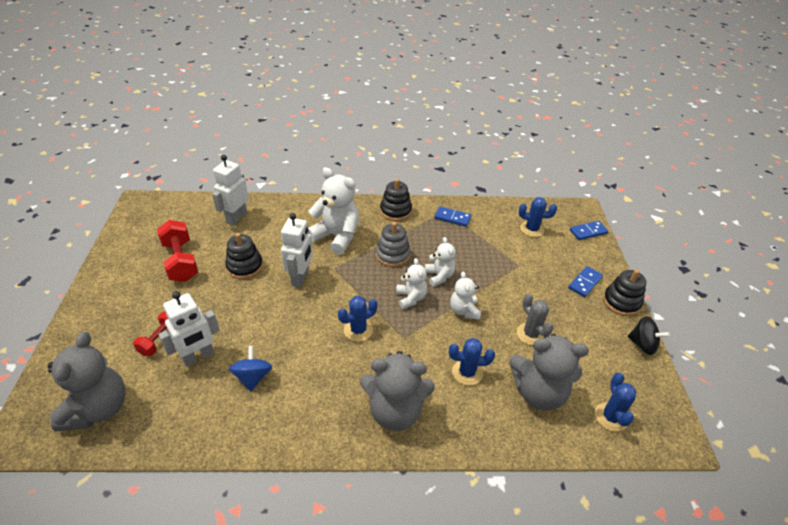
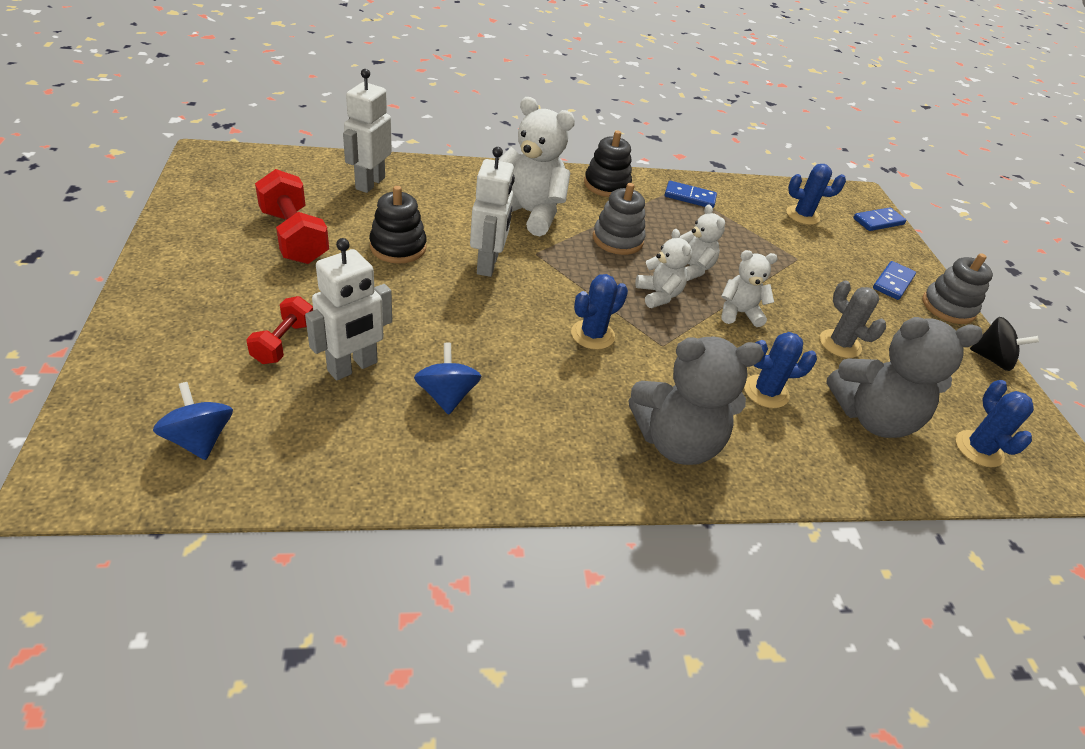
camera: 10 degrees left, 0 degrees up
(98, 408) = (200, 439): grey teddy bear -> blue spinning top
(464, 311) = (739, 313): white teddy bear -> white teddy bear turned 105 degrees clockwise
(621, 302) = (948, 307): black stacking toy -> grey stacking toy

